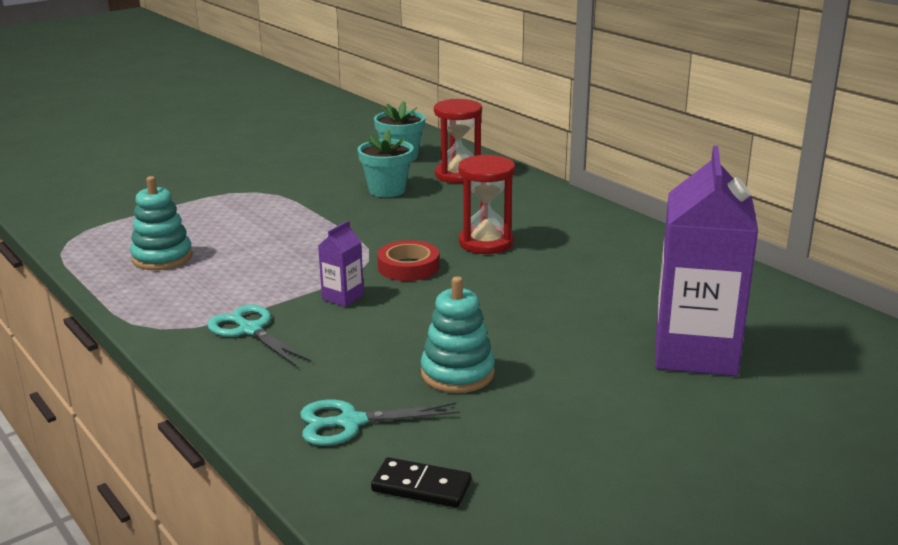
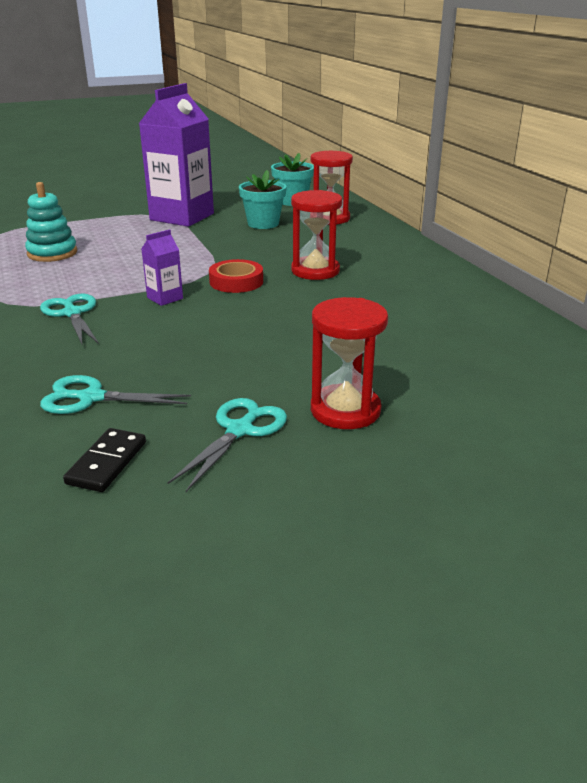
camera: 15 degrees right, 5 degrees up
(421, 486) = (107, 463): black domino -> black domino turned 75 degrees clockwise
(457, 373) = (212, 371): turquoise stacking toy -> none
(530, 431) = (239, 430): none -> turquoise scissors
(618, 393) = (345, 410): none -> red hourglass
(695, 352) = (444, 385): purple carton -> purple carton (182, 217)

